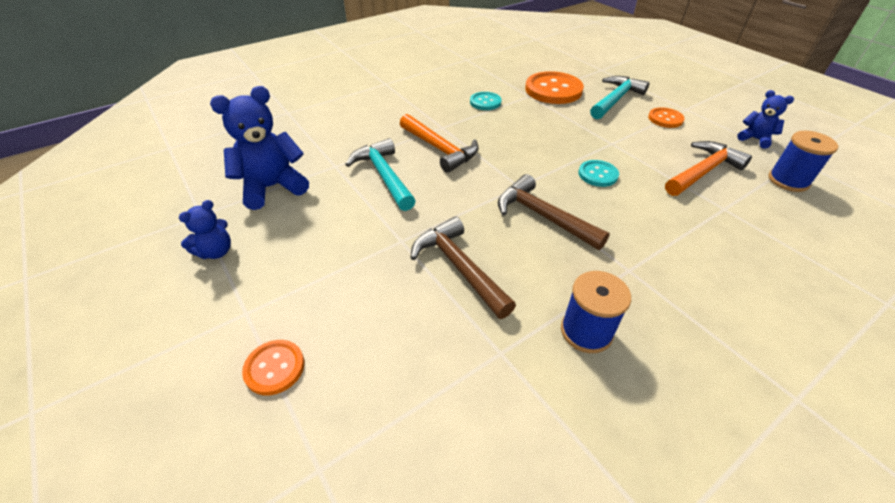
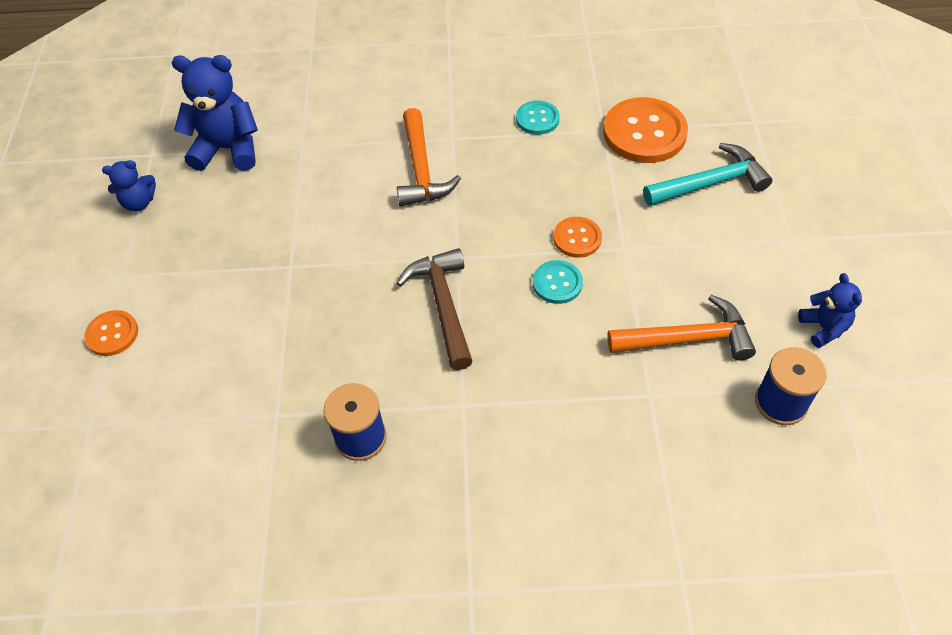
camera: 35 degrees right, 10 degrees up
(384, 175) = (337, 181): turquoise hammer -> none
(459, 267) = (315, 320): brown hammer -> none
(665, 119) = (739, 243): orange button -> orange button (577, 238)

